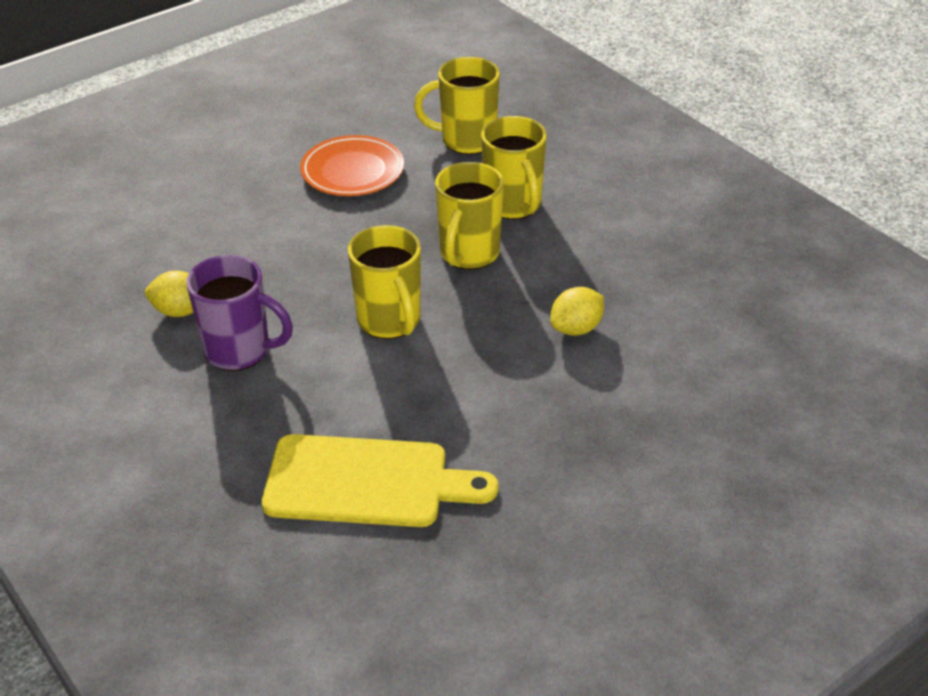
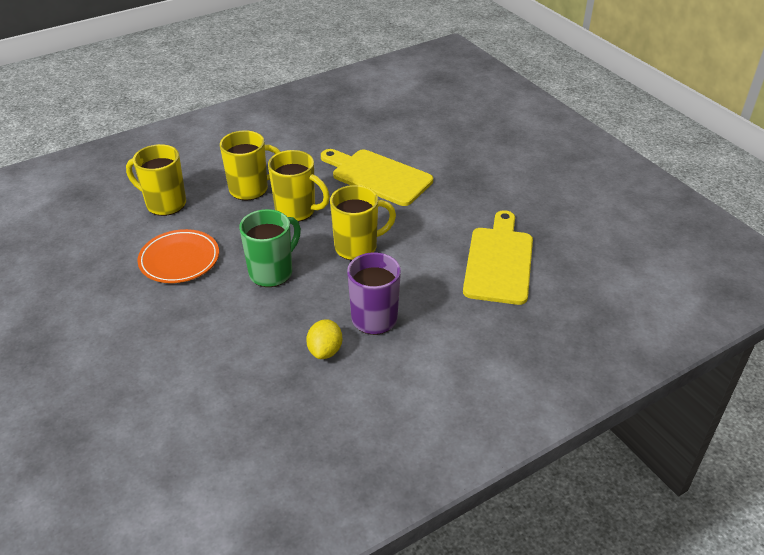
camera: 85 degrees left, 0 degrees up
(331, 249) = (272, 272): none -> green mug
(466, 140) = (164, 204): yellow mug -> yellow mug turned 105 degrees clockwise
(576, 328) = (378, 176): yellow lemon -> yellow cutting board

